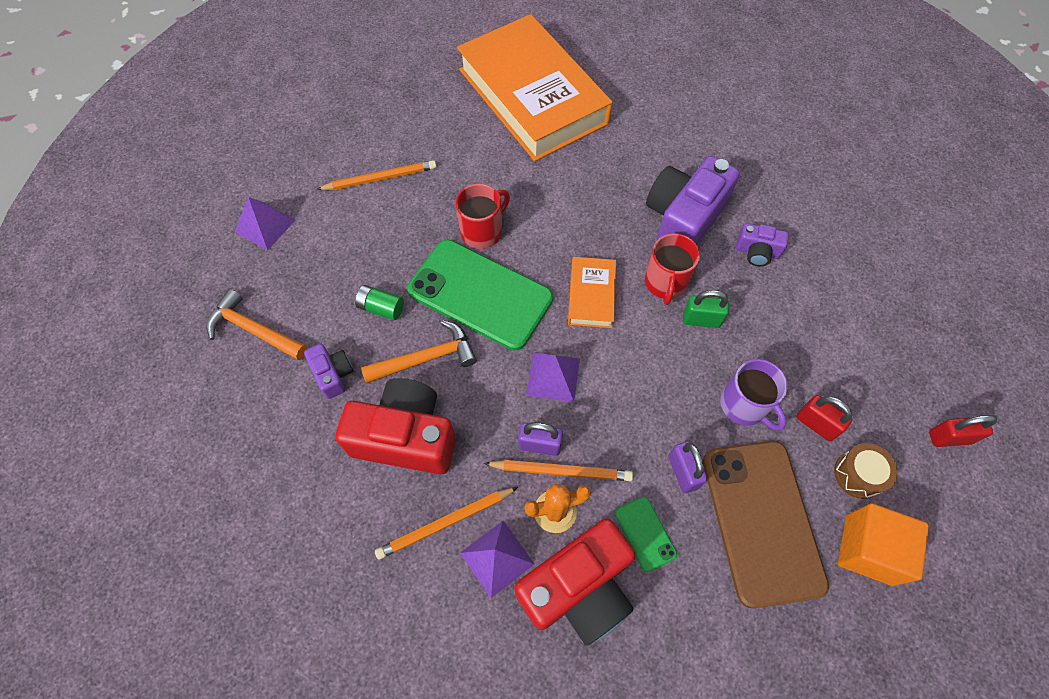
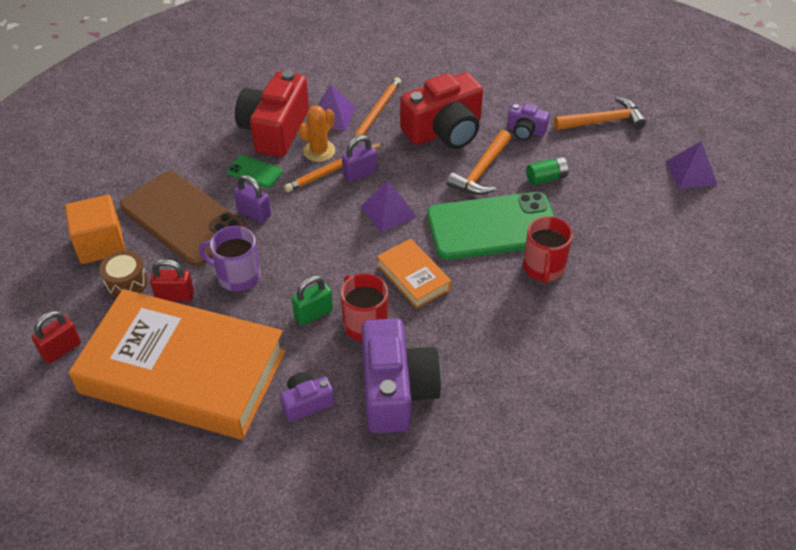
camera: 140 degrees right, 15 degrees down
(380, 178) = (668, 253): orange pencil -> none
(532, 96) = (653, 419): orange book -> orange book (183, 372)

